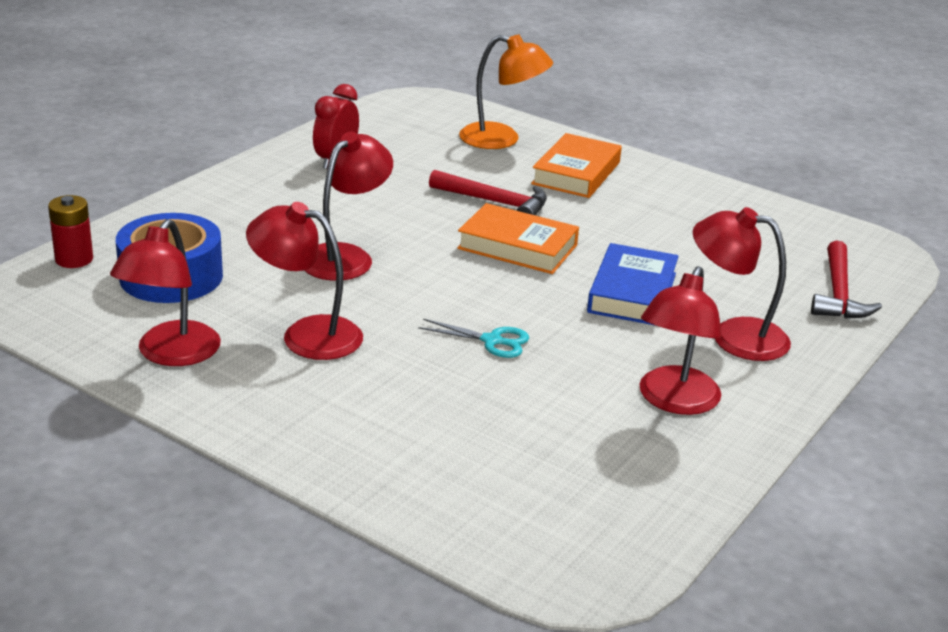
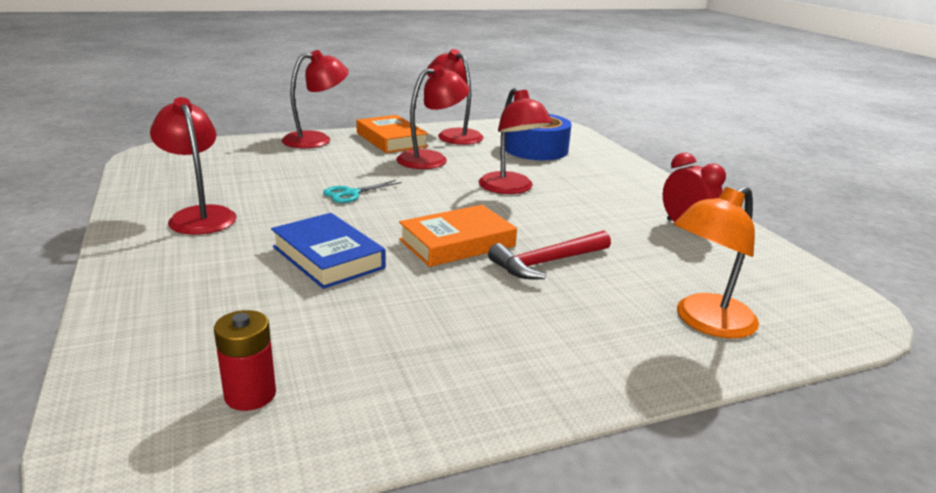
camera: 125 degrees right, 5 degrees down
(74, 259) = (579, 138): red battery -> red battery (250, 395)
(576, 173) = (580, 331): orange book -> orange book (391, 140)
(734, 336) = (208, 268): red lamp -> red lamp (316, 139)
(838, 294) = (149, 361): red hammer -> none

